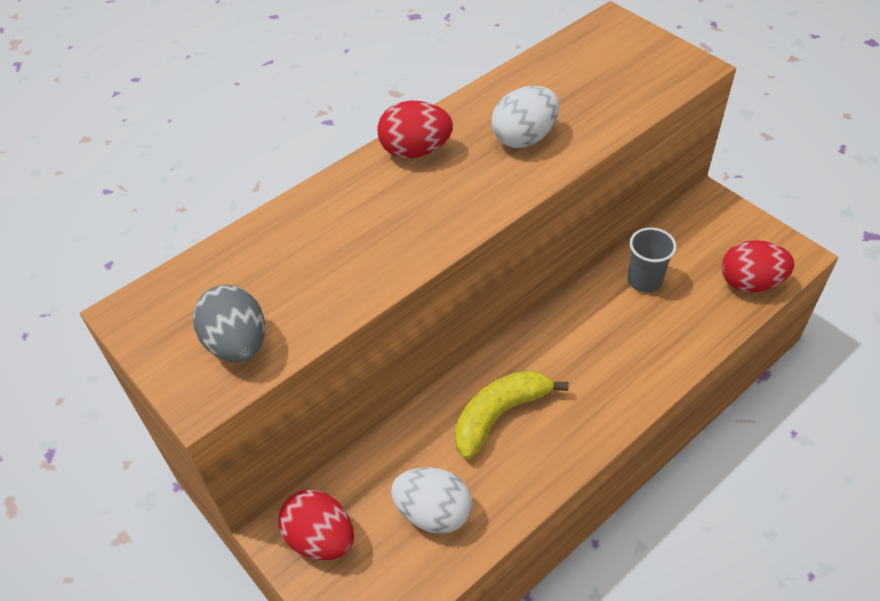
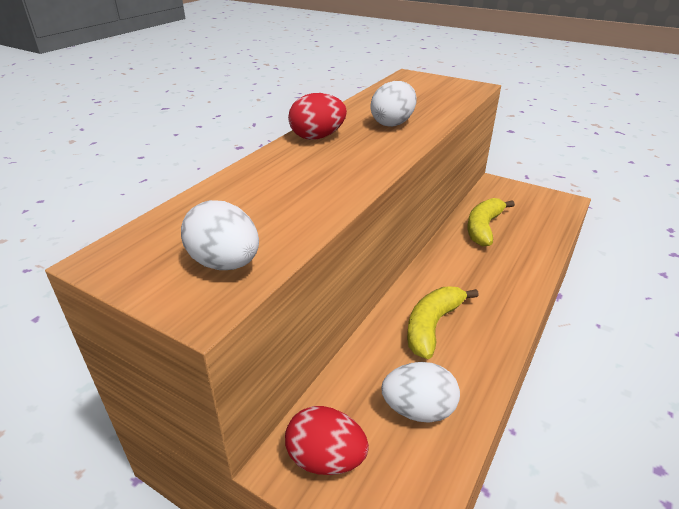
camera: 20 degrees left, 15 degrees down
(237, 344) = (225, 263): grey egg -> white egg
(644, 280) = (483, 228): grey cup -> yellow banana
(750, 283) = (550, 218): red egg -> none

